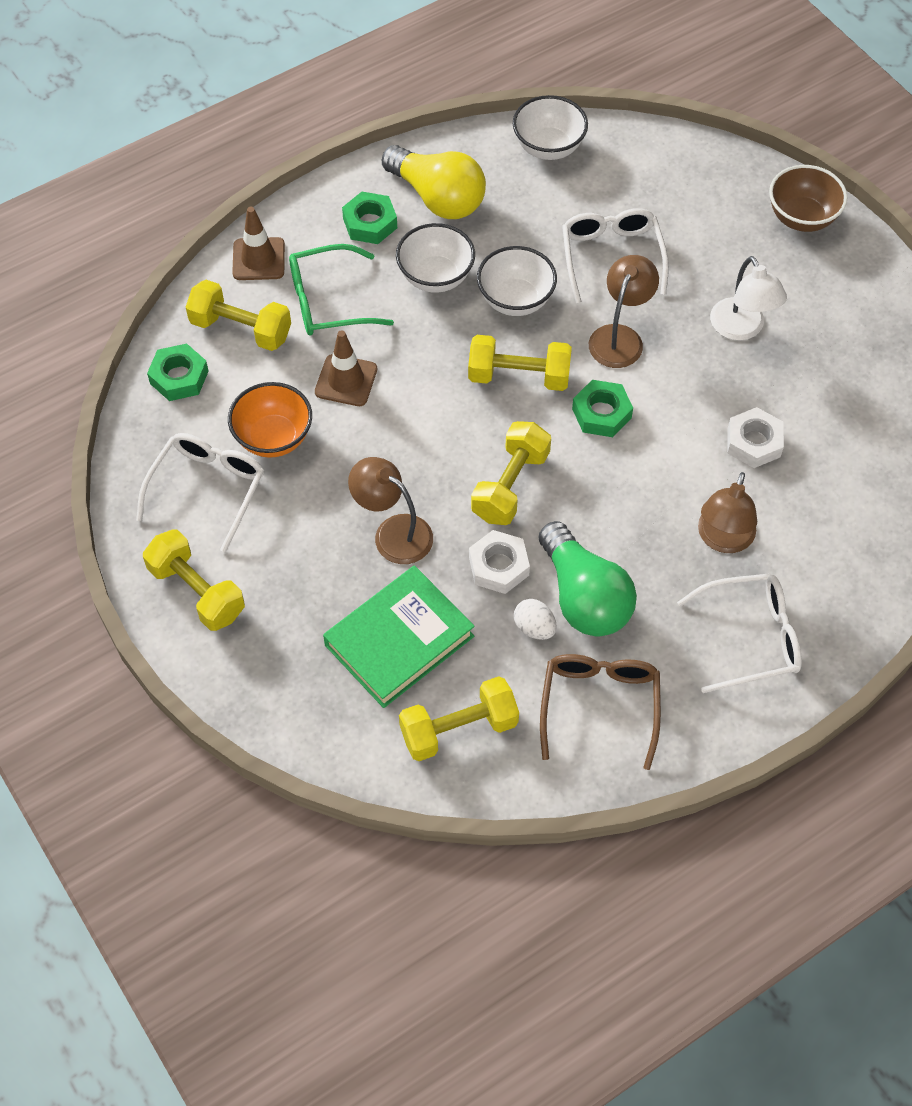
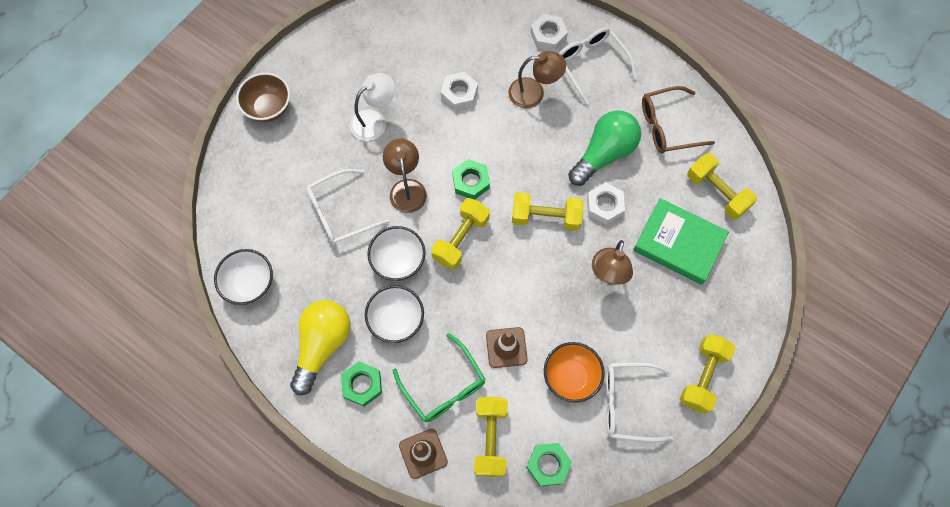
camera: 110 degrees left, 10 degrees up
(519, 376) = (461, 239): yellow dumbbell -> yellow dumbbell turned 45 degrees clockwise
(534, 628) = (636, 173): white egg -> none
(620, 337) = (406, 188): brown lamp -> brown lamp turned 75 degrees clockwise
(825, 595) = (548, 35): none -> white nut

